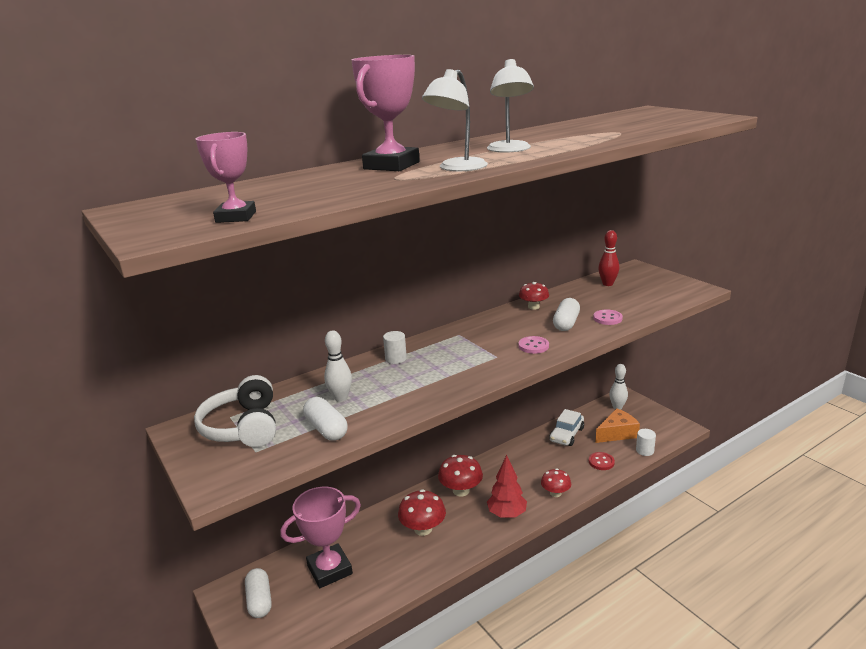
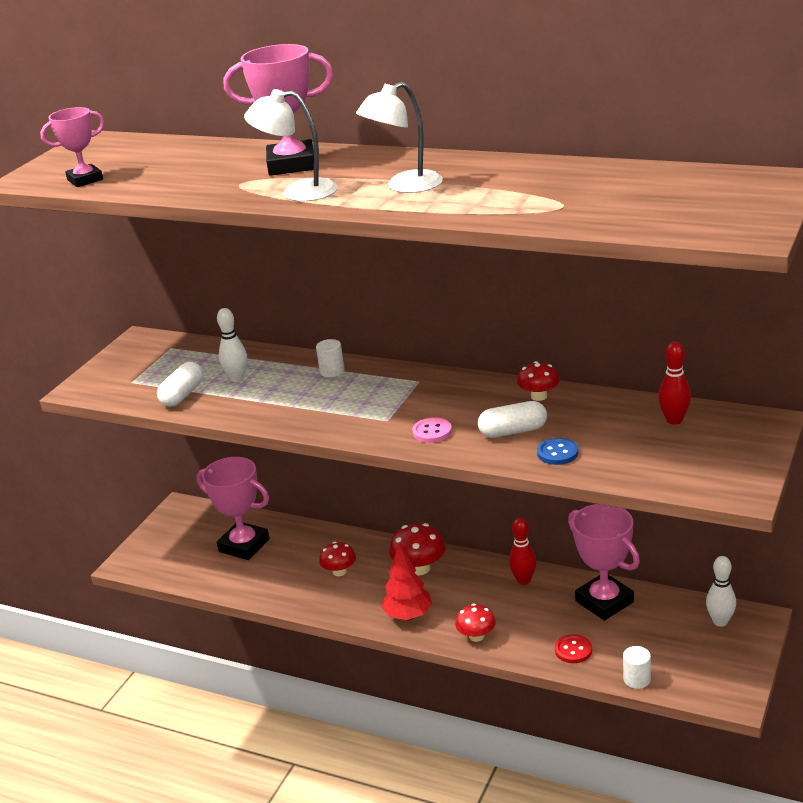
camera: 60 degrees right, 5 degrees up
(243, 427) = (160, 360): white headphones -> none
(259, 600) = (184, 529): white capsule -> none
(423, 529) = (339, 571): red mushroom -> red mushroom, size x0.66
(518, 454) = (523, 580): none -> red bowling pin
(566, 435) = (604, 601): white car -> pink trophy
(607, 318) = (557, 453): pink button -> blue button
(617, 433) = (653, 642): orange cheese -> none

